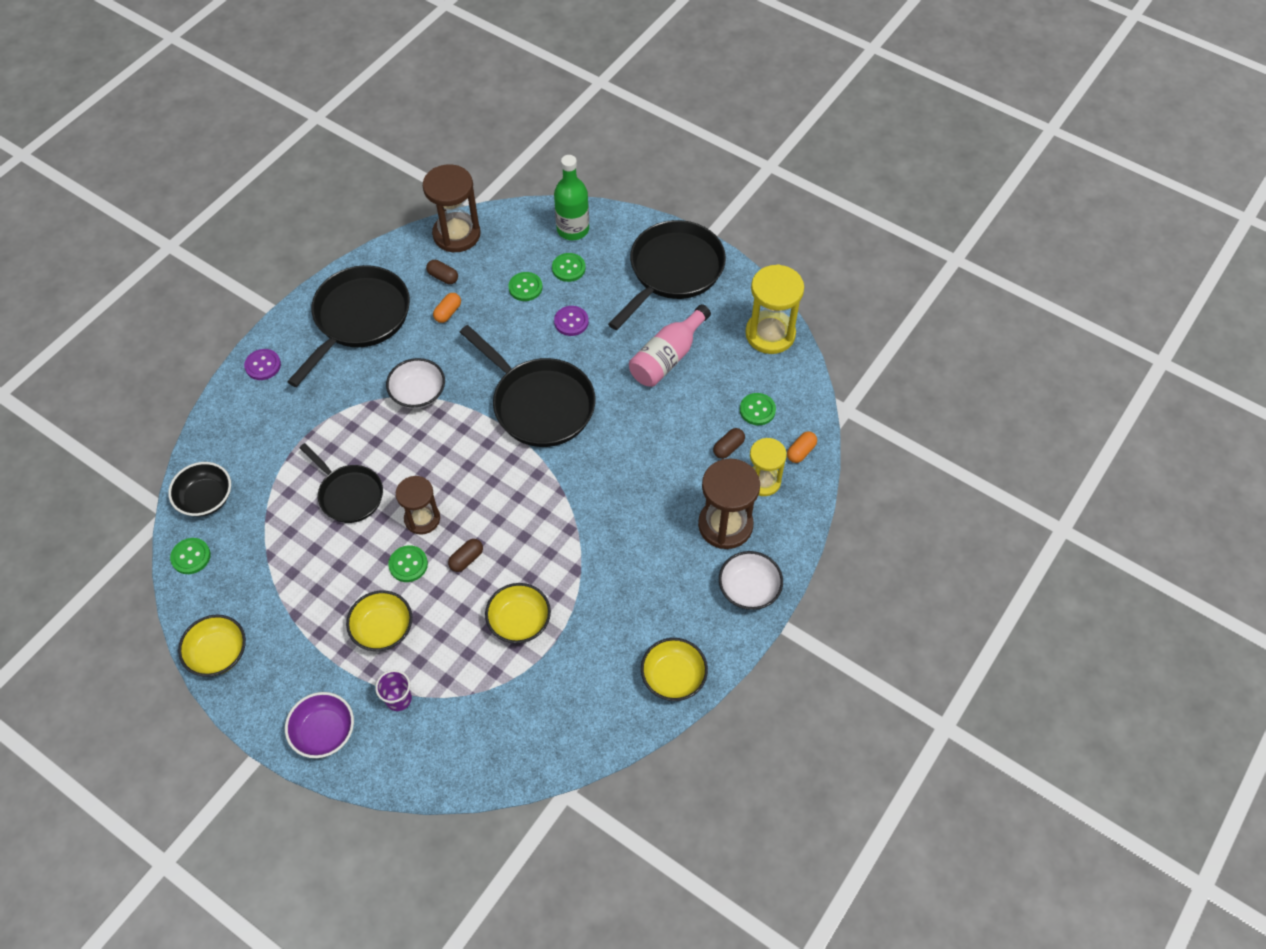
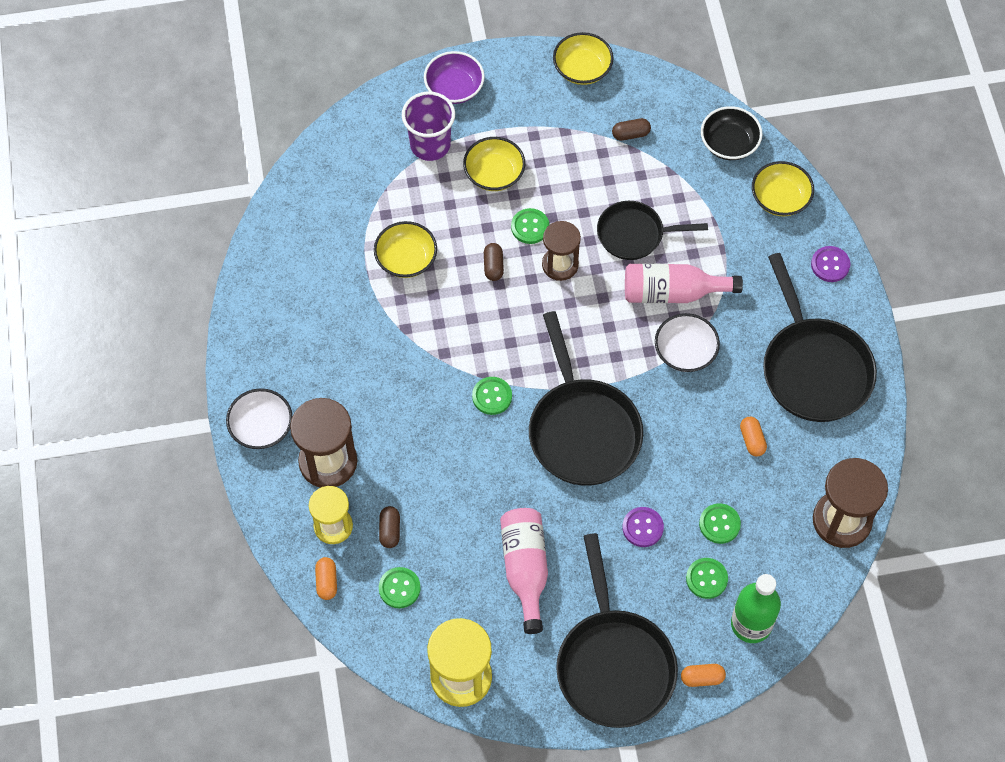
camera: 135 degrees right, 5 degrees up
(191, 557) = (683, 102): green button -> green button (492, 396)
(377, 435) = (672, 292): none -> pink bottle
(398, 699) = (430, 145): purple cup -> purple cup, size x1.68
(443, 277) = (798, 468): brown capsule -> brown capsule (630, 134)
(539, 404) = (582, 429): black pan -> black pan turned 105 degrees counterclockwise
(632, 228) = (702, 678): none -> orange capsule
(673, 677) = (256, 317): yellow bowl -> yellow bowl (780, 198)

